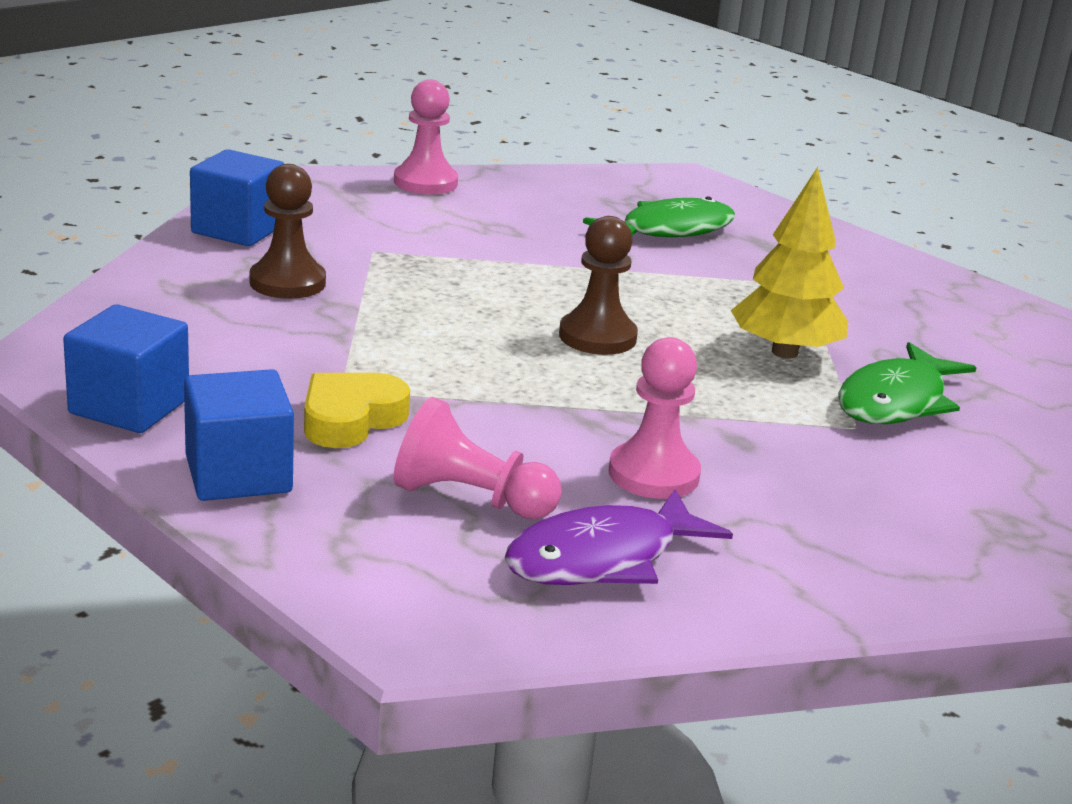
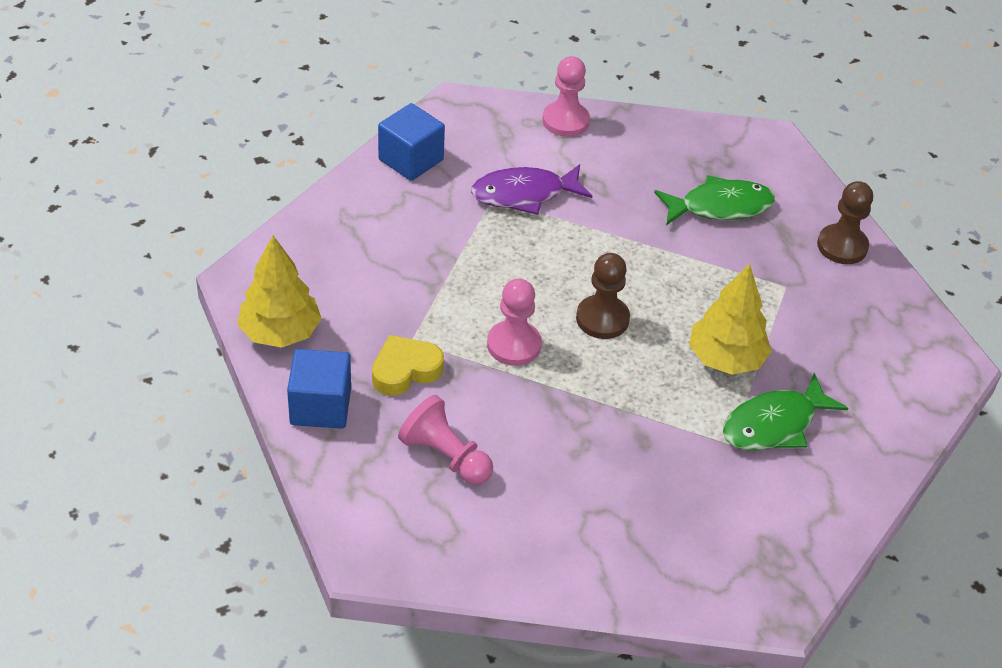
camera: 20 degrees right, 20 degrees up
(129, 406) = (280, 333): blue cube -> yellow tree
(287, 282) = (421, 225): brown pawn -> brown pawn (842, 246)
(602, 558) = (499, 523): purple fish -> purple fish (524, 194)
(653, 474) = (568, 459): pink pawn -> pink pawn (514, 345)

